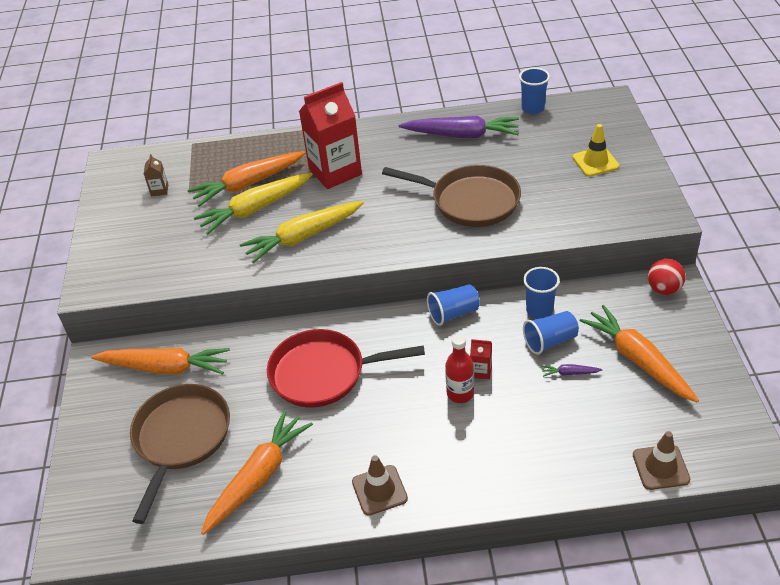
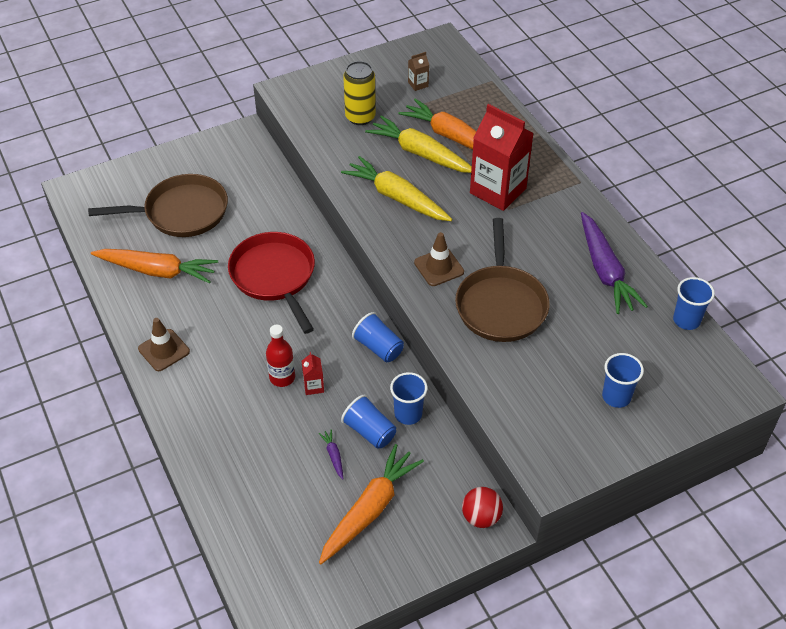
camera: 65 degrees right, 5 degrees up
(165, 367) = (248, 176): orange carrot -> none
(175, 239) = (360, 117): none -> yellow can
(595, 162) = (616, 397): yellow traffic cone -> blue cup
(660, 467) = (241, 550): brown traffic cone -> brown traffic cone (439, 267)

